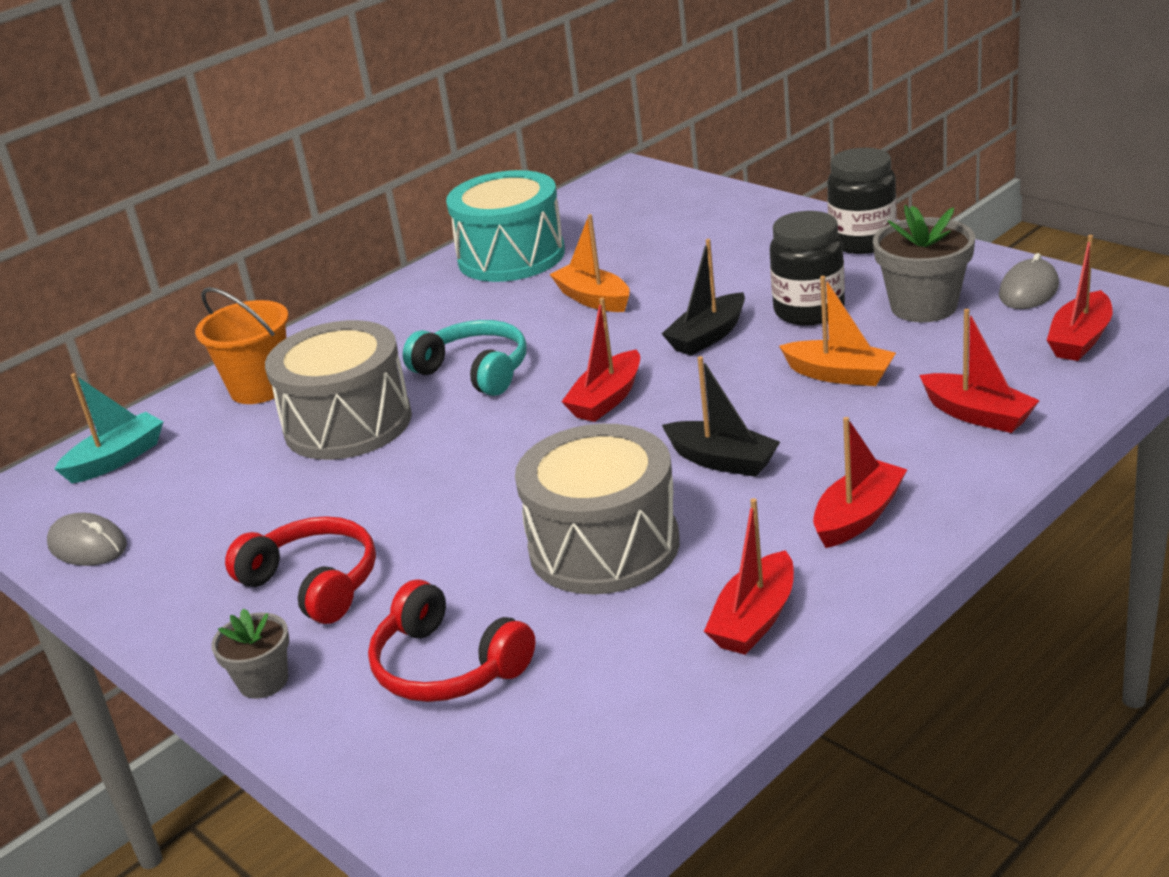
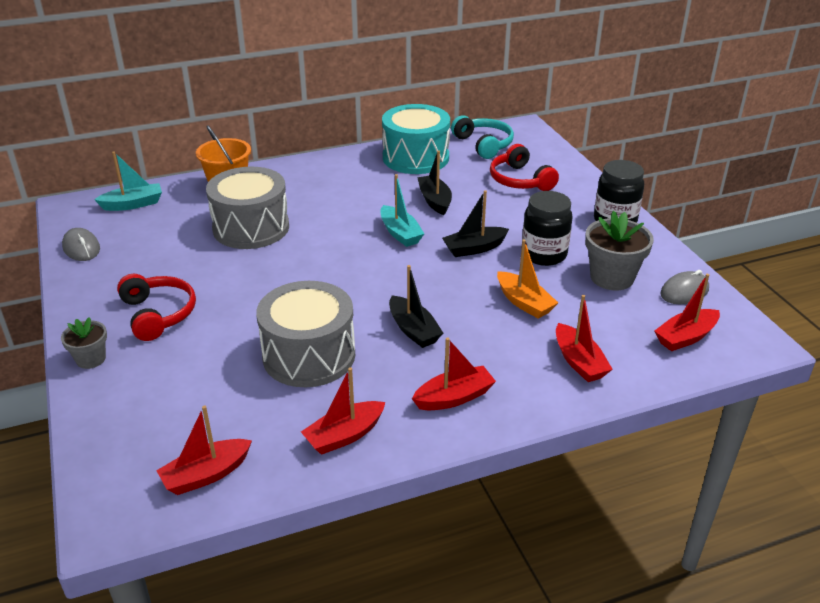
camera: 20 degrees right, 5 degrees up
(447, 666) = (176, 391): red headphones -> red headphones (520, 180)
(475, 371) = (337, 221): turquoise headphones -> turquoise headphones (484, 144)
(584, 354) = (400, 233): none -> turquoise boat
(593, 299) = (435, 201): orange boat -> black boat
(607, 399) = (388, 266): red boat -> red boat (206, 475)

